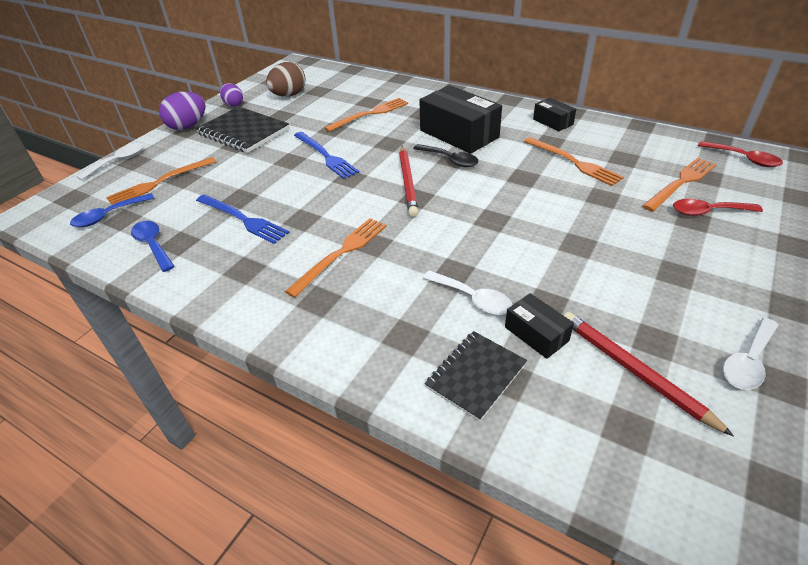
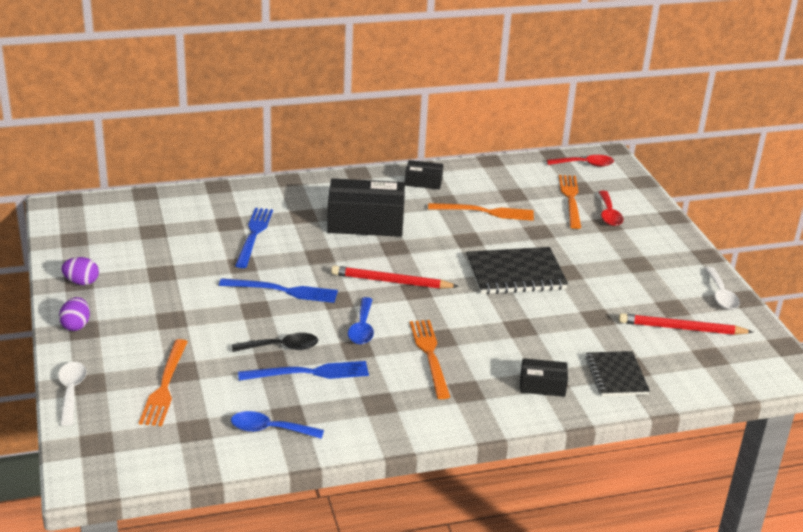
camera: 50 degrees left, 10 degrees down
(108, 216) = (175, 434): blue spoon -> blue spoon (362, 328)
(188, 126) = (76, 325): purple egg -> purple egg, size x0.65
(243, 132) = (154, 304): black notebook -> black notebook (515, 274)
(289, 95) = (128, 248): brown egg -> none
(370, 114) = (254, 235): orange fork -> blue fork
(408, 182) = (391, 281): red pencil -> red pencil turned 150 degrees clockwise
(450, 160) = (394, 249): black spoon -> black spoon (282, 347)
(473, 299) = (555, 337): white spoon -> none
(536, 334) = (615, 337): black box -> black box (542, 386)
(708, 212) = (609, 214): red spoon -> red spoon turned 45 degrees counterclockwise

